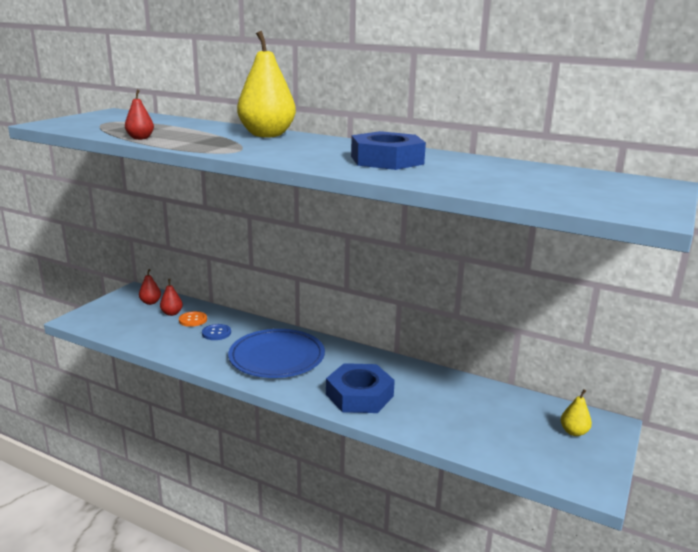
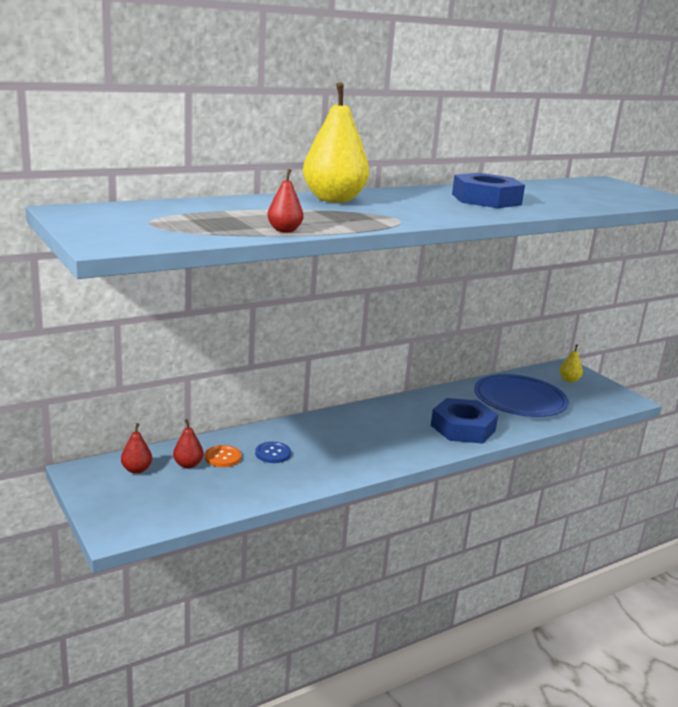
camera: 60 degrees left, 0 degrees up
(277, 357) = (360, 440): blue plate -> blue plate (519, 400)

